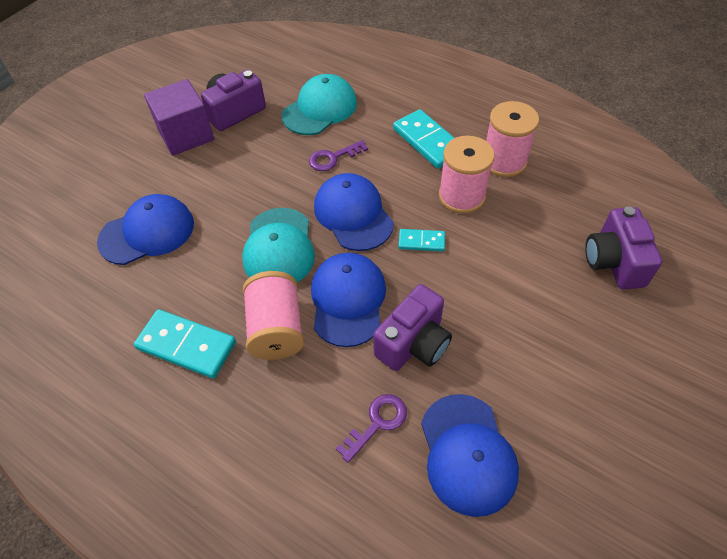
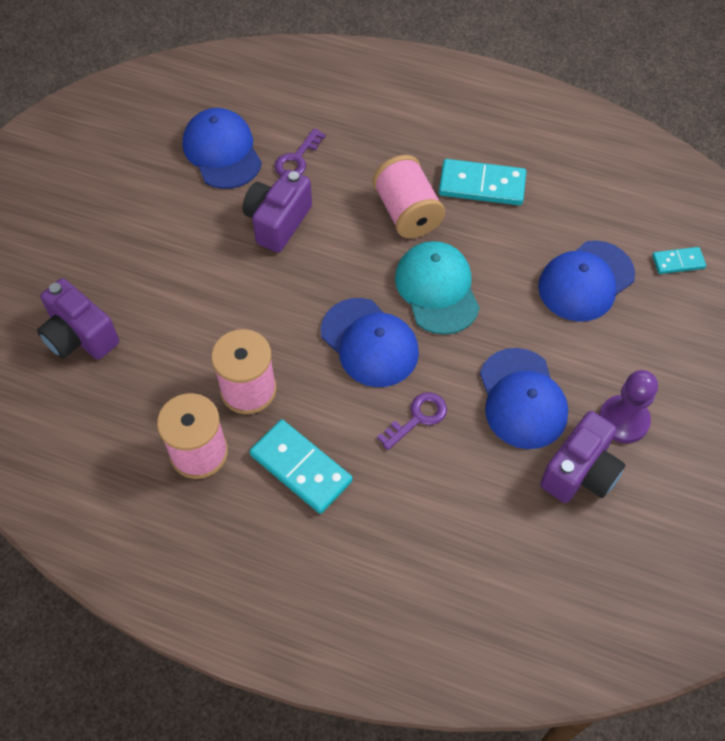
camera: 165 degrees right, 5 degrees up
(186, 134) = (623, 420): purple cube -> purple pawn
(320, 109) = (463, 500): turquoise cap -> none
(348, 300) = (348, 249): blue cap -> blue cap (522, 399)
(421, 242) = (286, 323): turquoise domino -> turquoise domino (678, 262)
(614, 262) = (80, 336): purple camera -> purple camera turned 150 degrees clockwise

